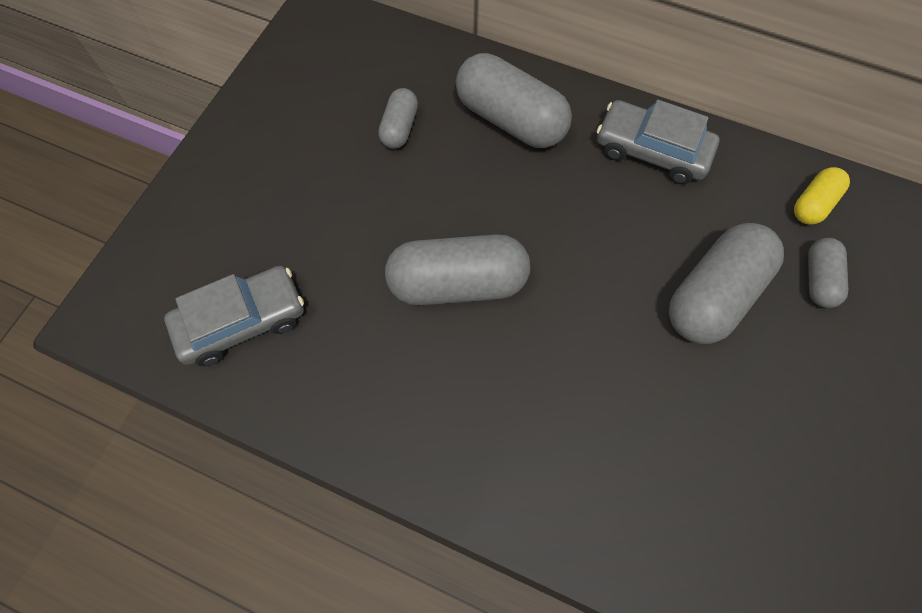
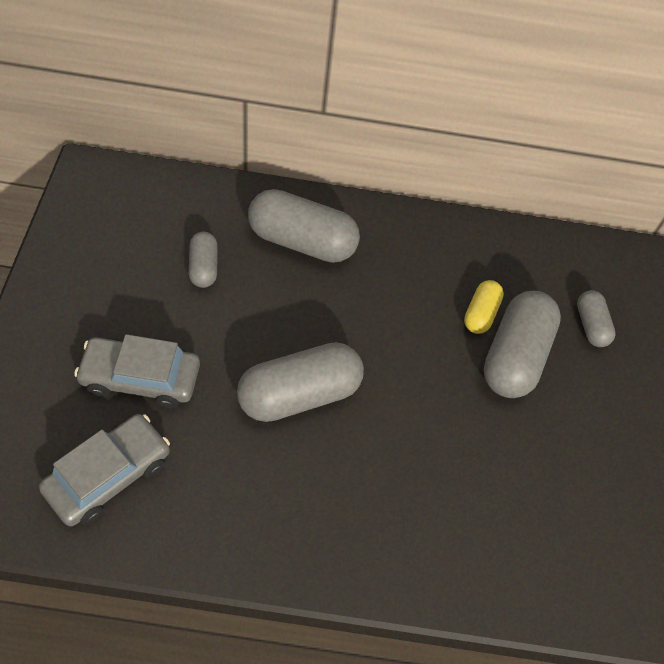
camera: 25 degrees left, 10 degrees down
(651, 150) = (430, 246): grey car -> grey car (141, 378)
(813, 204) = (569, 265): yellow capsule -> yellow capsule (480, 314)

